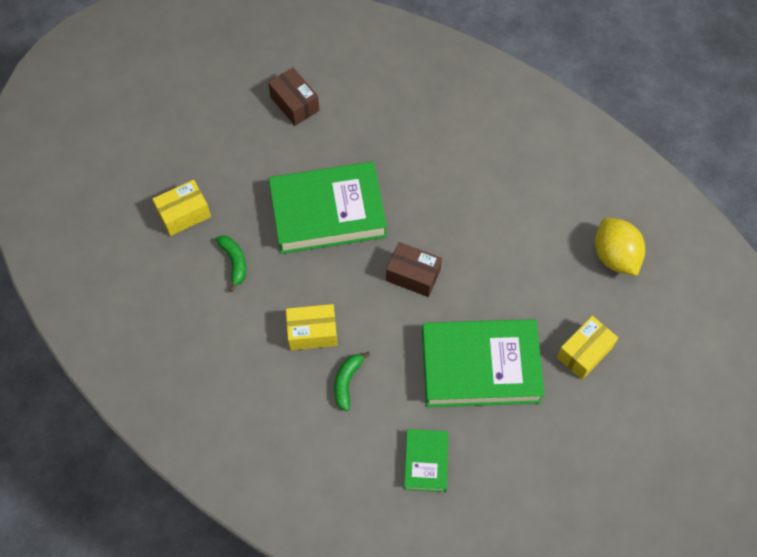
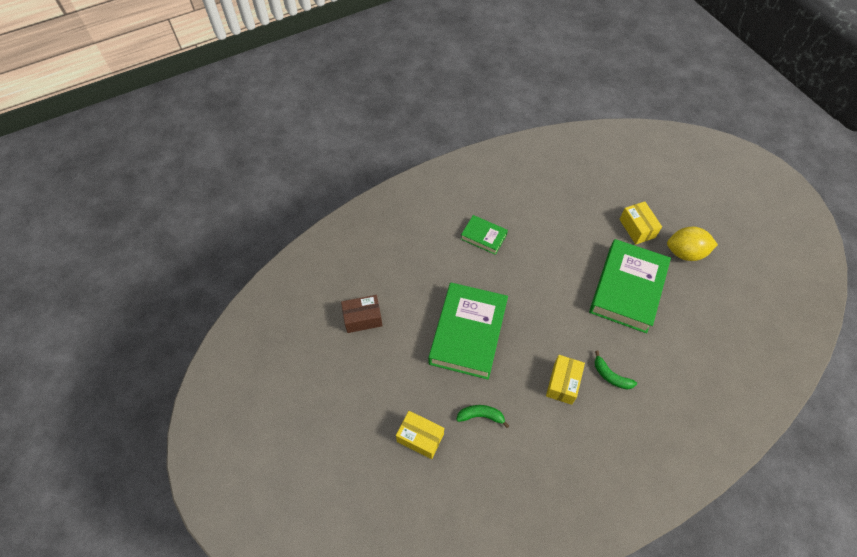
camera: 65 degrees left, 5 degrees down
(184, 214) = (420, 438): yellow box -> yellow box turned 60 degrees counterclockwise
(413, 275) = (543, 300): brown box -> none
(426, 462) = (687, 350): green book -> green book (483, 236)
(615, 256) = (576, 184): yellow lemon -> yellow lemon (685, 253)

